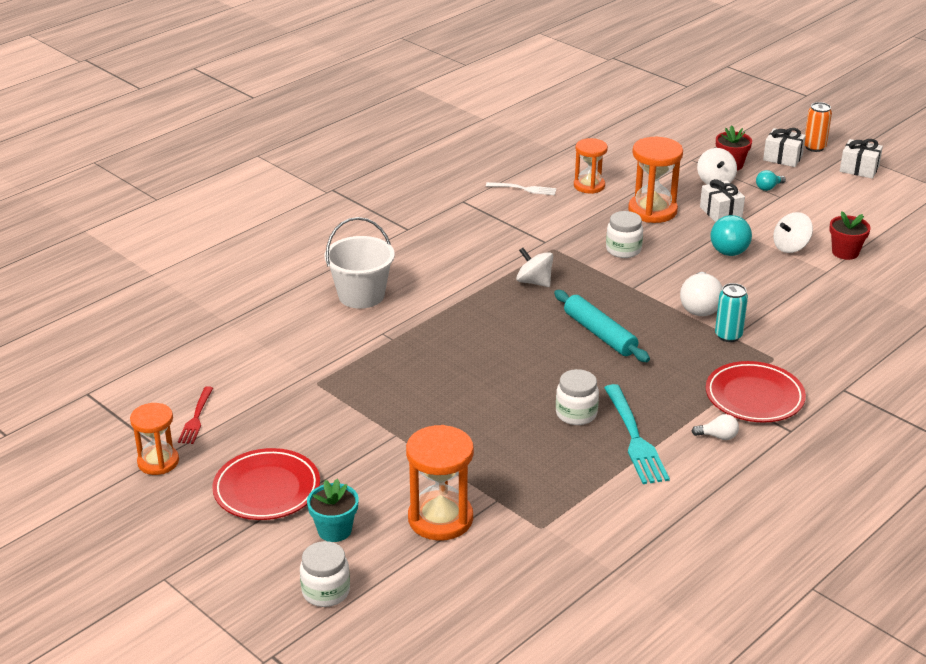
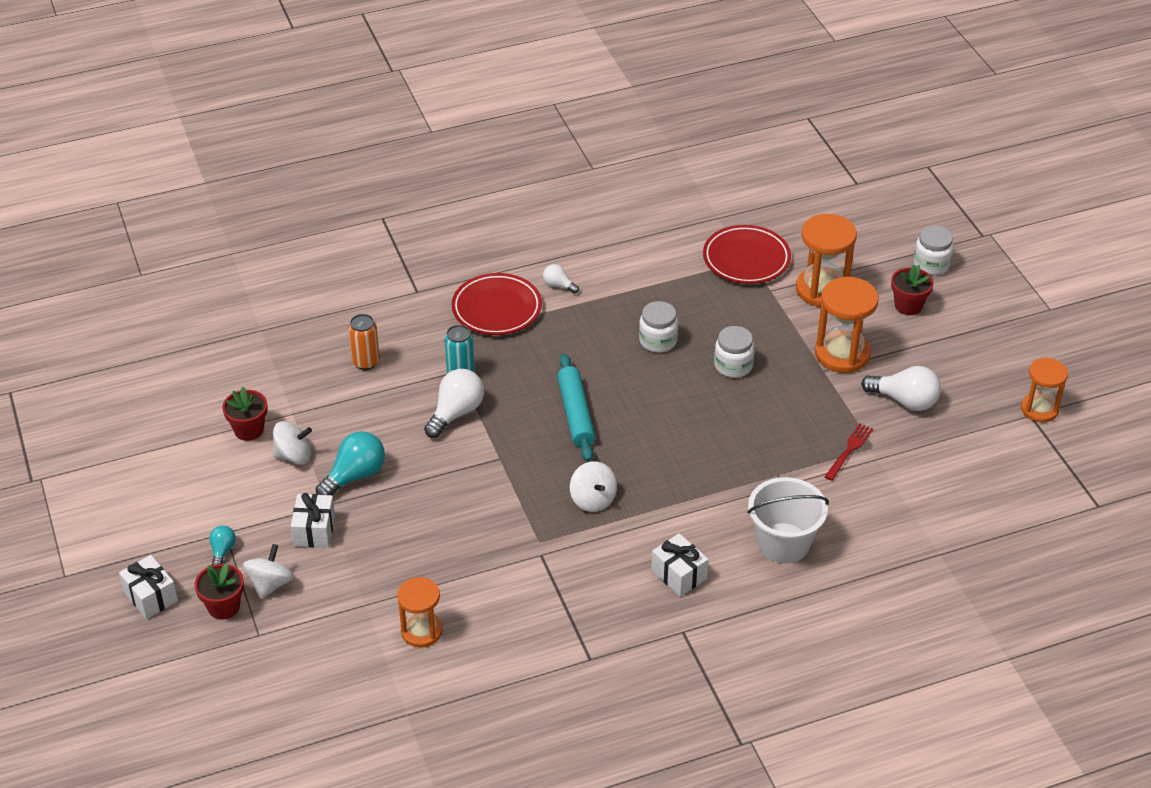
camera: 155 degrees left, 10 degrees up
(196, 418) = (996, 444): red fork -> red fork (849, 450)
(267, 489) = (951, 355): red plate -> red plate (746, 259)
(301, 430) = (905, 401): none -> white light bulb
(334, 530) = (908, 305): turquoise flower pot -> red flower pot
(524, 189) = (503, 654): white fork -> none
(623, 250) = (467, 512): white jar -> white jar (733, 366)
(634, 438) = (626, 305): turquoise fork -> none
(652, 211) = (385, 561): orange hourglass -> orange hourglass (842, 354)
(768, 188) = (222, 551): turquoise light bulb -> turquoise light bulb turned 75 degrees counterclockwise
(814, 147) = (93, 602): orange can -> orange can (366, 362)
(859, 169) = (89, 544): white gift -> white gift (679, 575)

